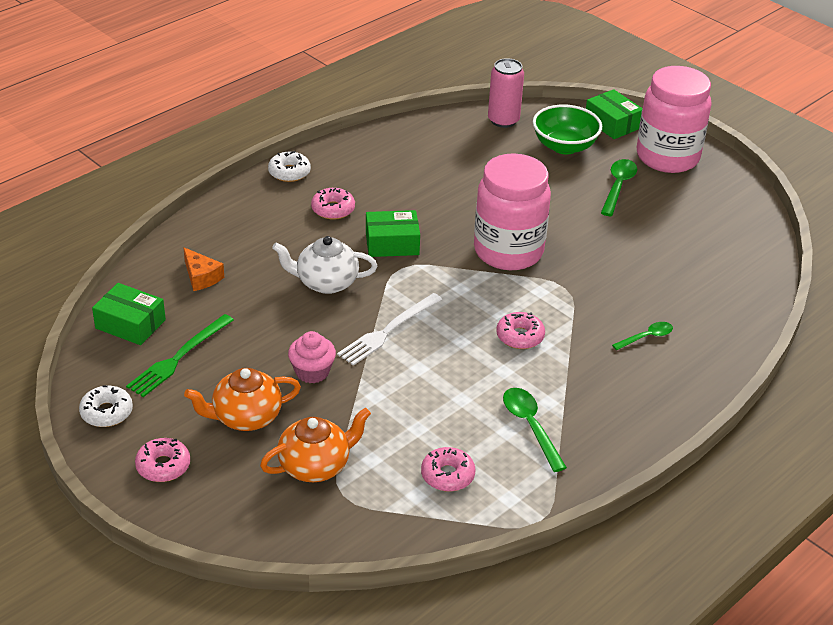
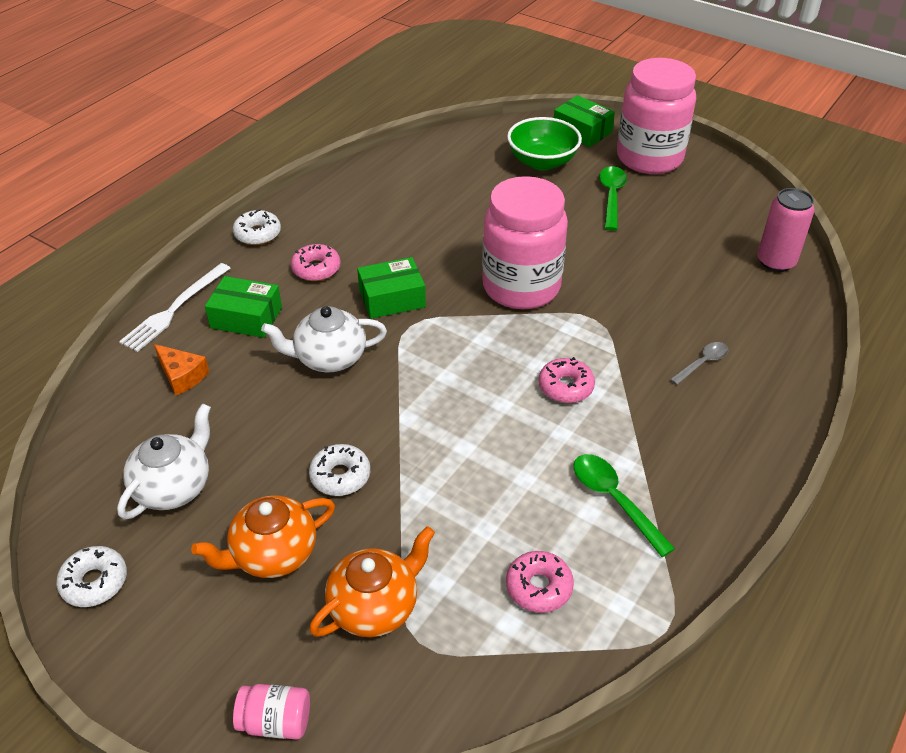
camera: 10 degrees left, 5 degrees up
(130, 324) = (106, 452): green box -> green box (246, 317)
(163, 466) = (181, 647): pink donut -> none
(179, 357) = (174, 487): green fork -> white teapot
(222, 524) = (276, 721): none -> pink jar
(312, 372) = (340, 476): pink cupcake -> white donut
(388, 331) = (416, 406): white fork -> white fork (174, 309)
(503, 120) = (471, 143): pink can -> pink can (776, 262)
(646, 337) = (702, 363): green spoon -> grey spoon

